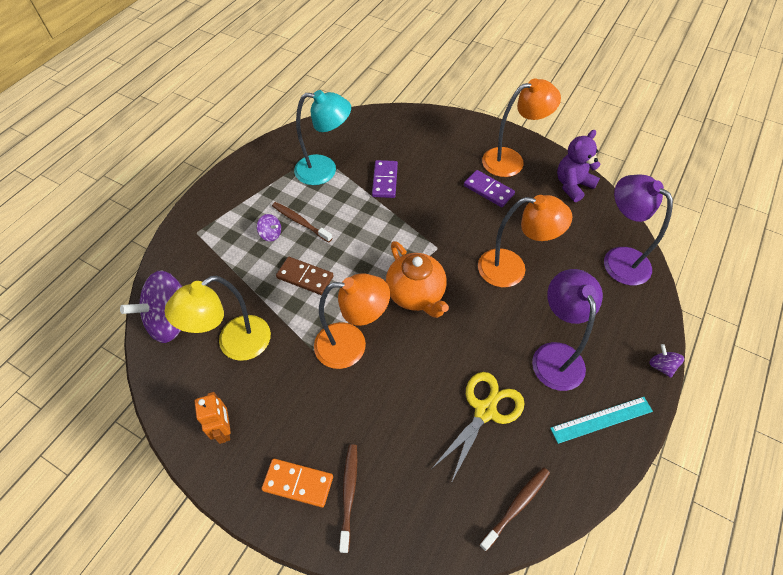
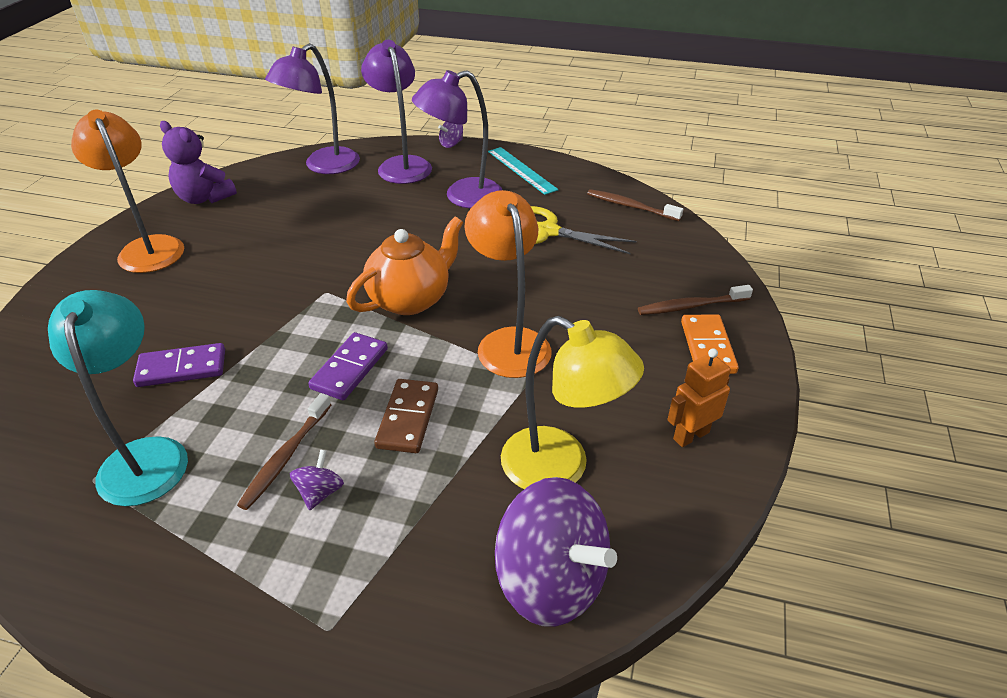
camera: 105 degrees left, 15 degrees down
(488, 190) = (210, 261): purple domino -> purple domino (350, 369)
(512, 269) = (351, 231): orange lamp -> none
(618, 317) = (402, 165): none -> purple lamp

